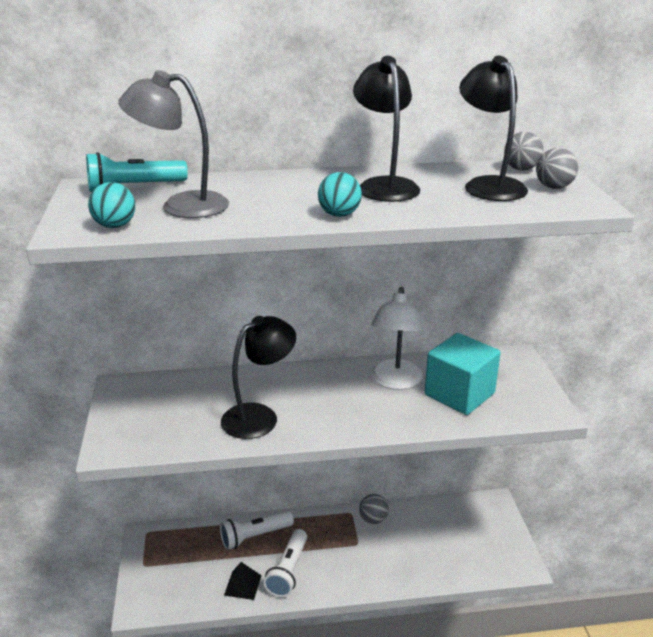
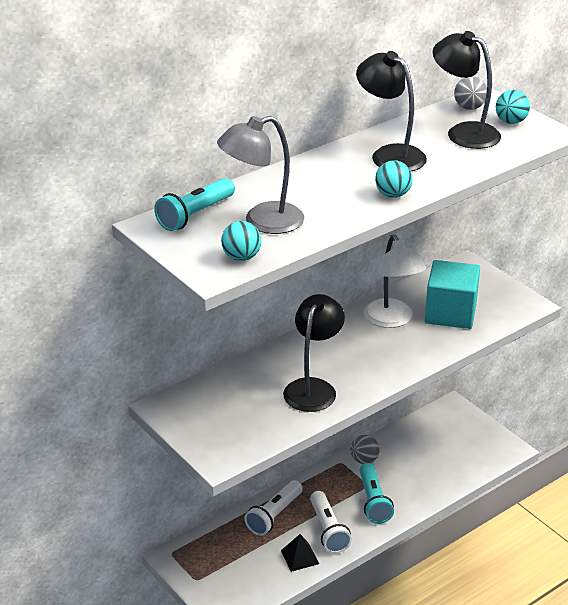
camera: 30 degrees left, 5 degrees up
(350, 562) = (373, 501): none -> turquoise flashlight
(553, 187) = (511, 122): grey ball -> turquoise ball

